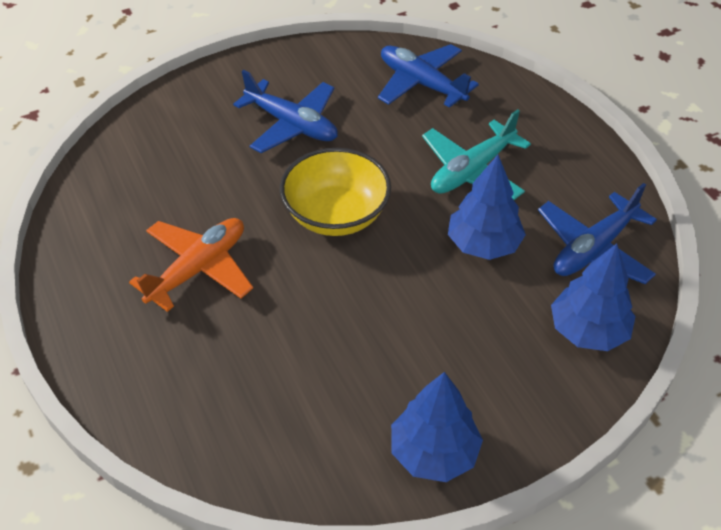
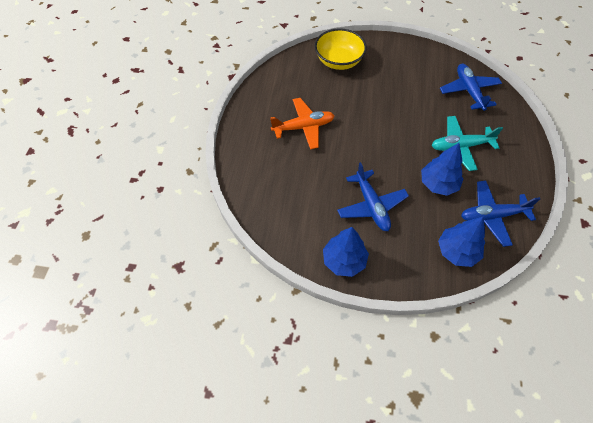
camera: 35 degrees right, 10 degrees up
(292, 125) = (390, 82): blue plane -> blue plane (371, 205)
(336, 215) = (379, 134): yellow bowl -> yellow bowl (339, 61)

